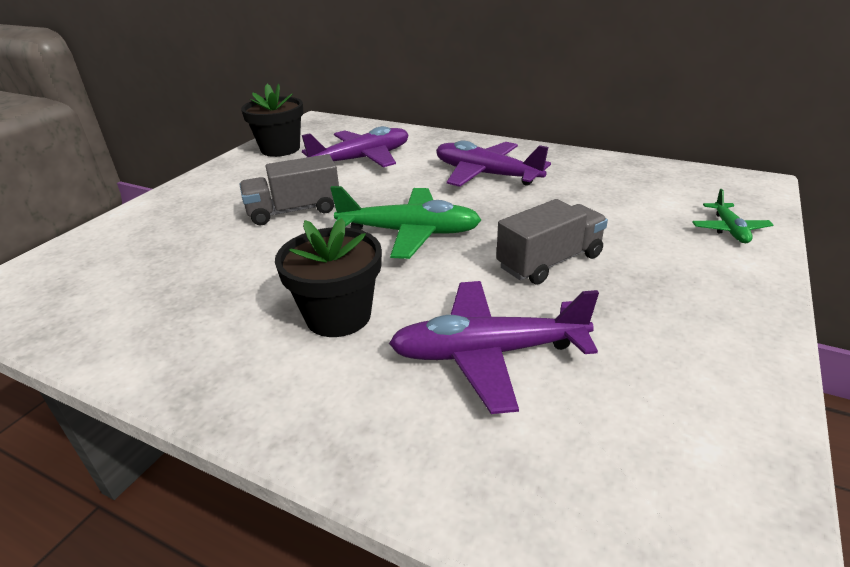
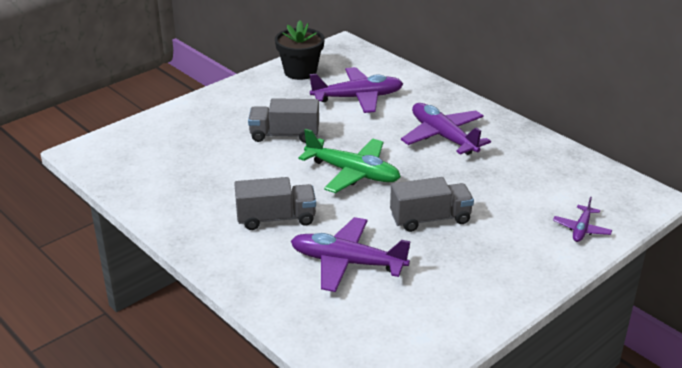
camera: 20 degrees right, 0 degrees up
(338, 316) = (276, 218): black flower pot -> grey truck
(729, 229) = (581, 229): green plane -> purple plane

